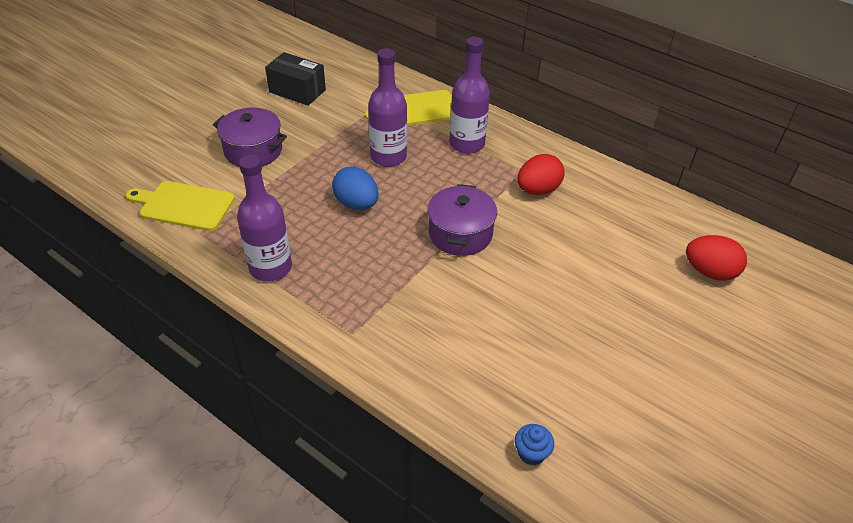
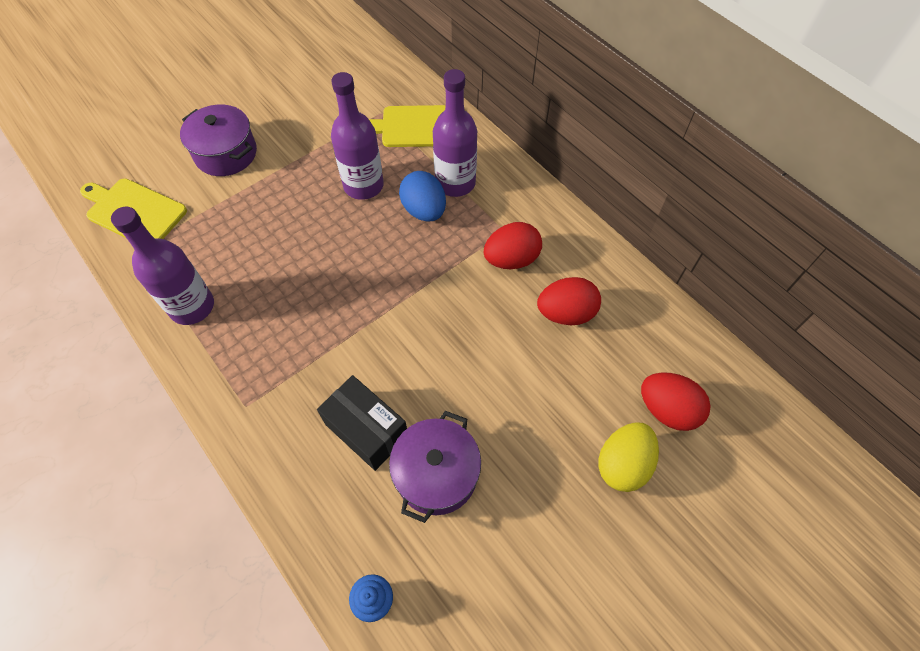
camera: 15 degrees right, 15 degrees up
(297, 91) = (298, 82): black box -> black box (367, 430)
(356, 204) = (308, 242): blue egg -> blue egg (424, 210)
(460, 234) = (403, 302): purple pot -> purple pot (436, 474)
(599, 220) = (566, 313): none -> red egg
(692, 315) = (623, 464): none -> yellow egg

